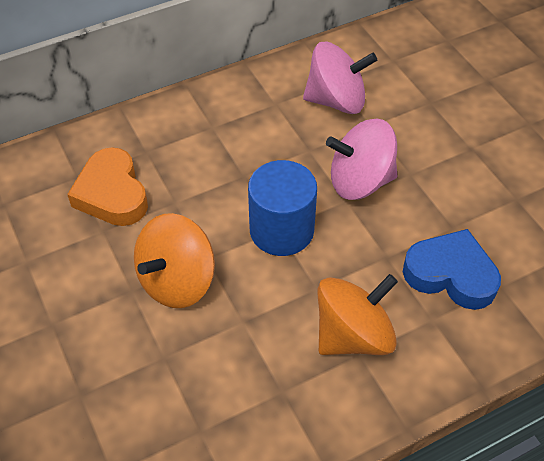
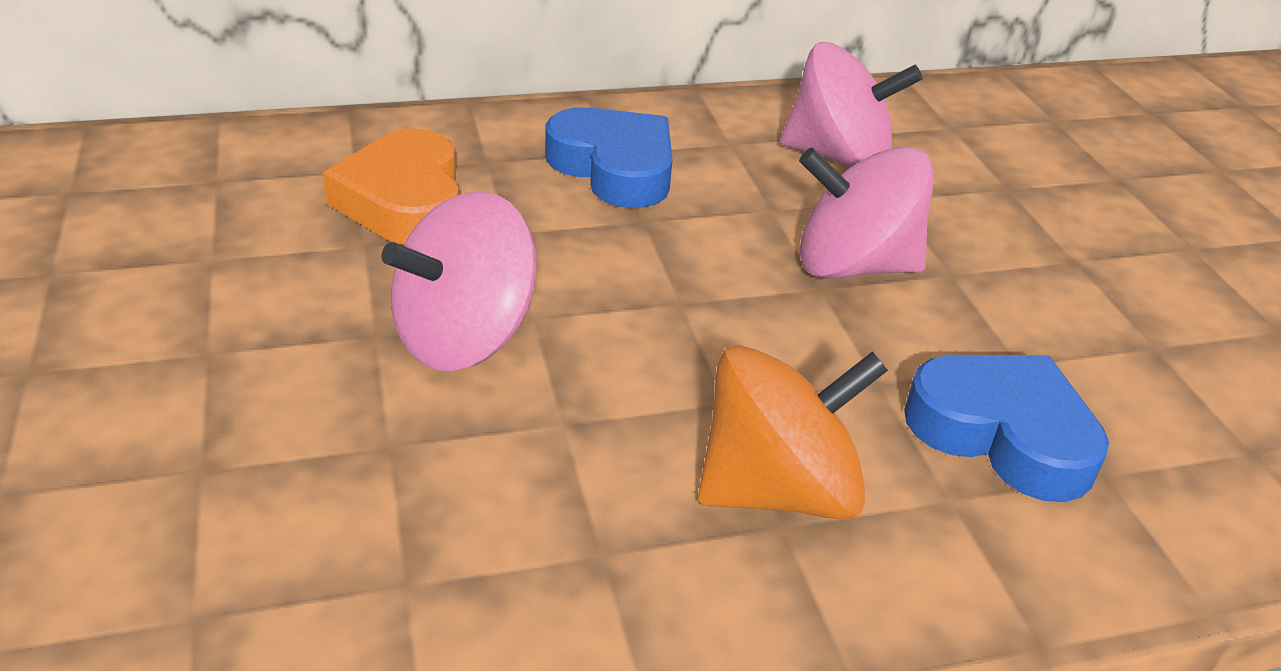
camera: 10 degrees right, 15 degrees down
(177, 281) = (464, 337): orange spinning top -> pink spinning top
(217, 140) = (614, 168): none -> blue heart
(281, 230) = (686, 304): blue cylinder -> none

